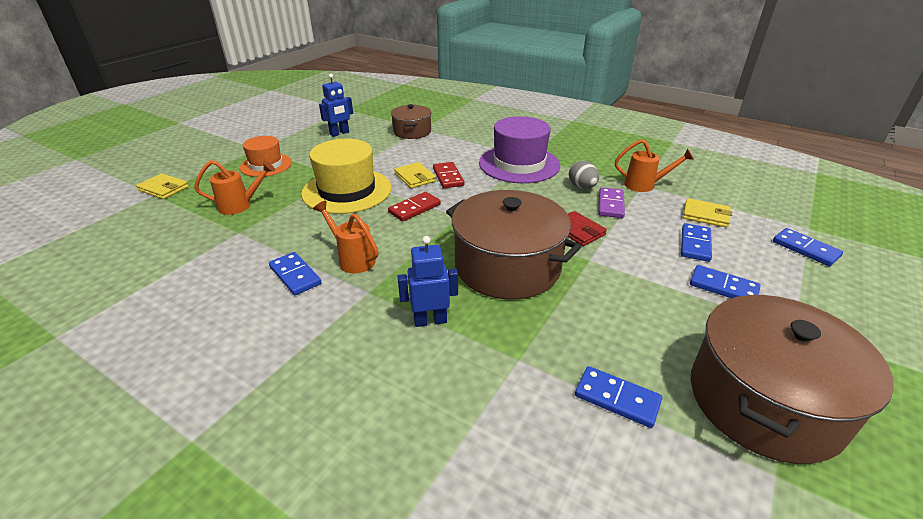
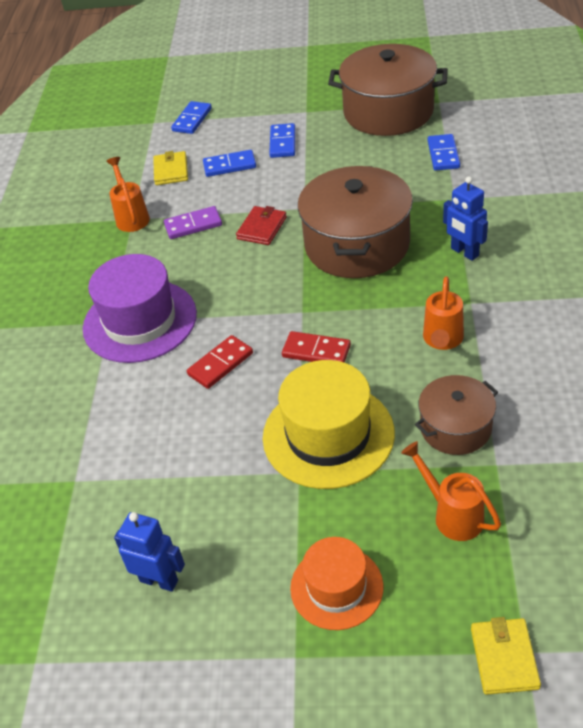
camera: 115 degrees left, 10 degrees up
(295, 275) = (503, 362): blue domino -> none
(412, 131) = (94, 485): brown pot -> brown pot (455, 427)
(415, 177) = (244, 393): yellow wallet -> none
(582, 187) = (167, 254): grey egg -> none

